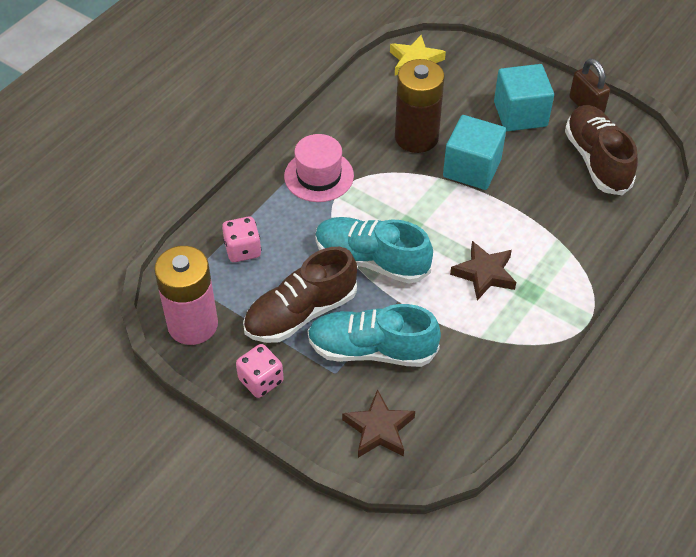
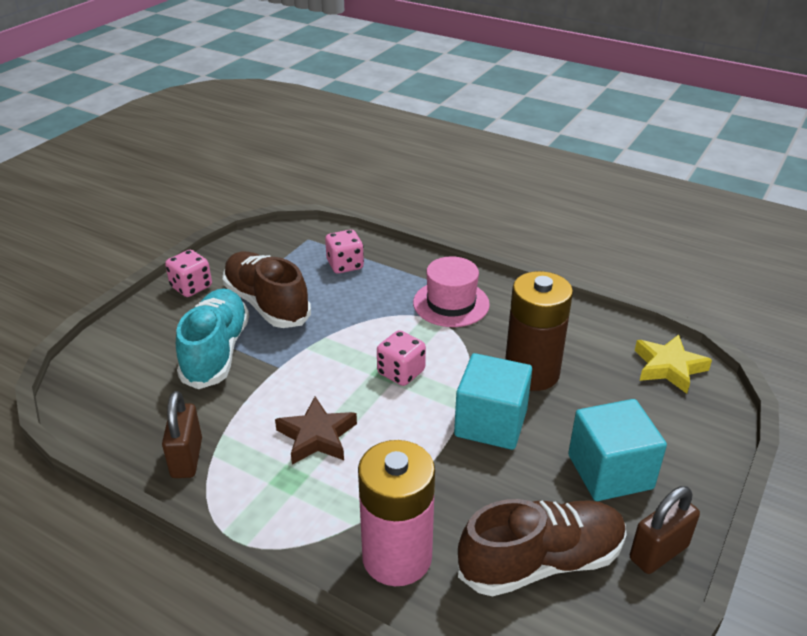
camera: 85 degrees right, 15 degrees down
(193, 324) = (258, 247): pink battery -> pink battery (397, 557)
(371, 260) = (335, 346): turquoise shoe -> none
(379, 429) = (119, 361): brown star -> none
(411, 217) = (401, 372): none -> pink dice
(508, 360) = (187, 458): none -> brown padlock

